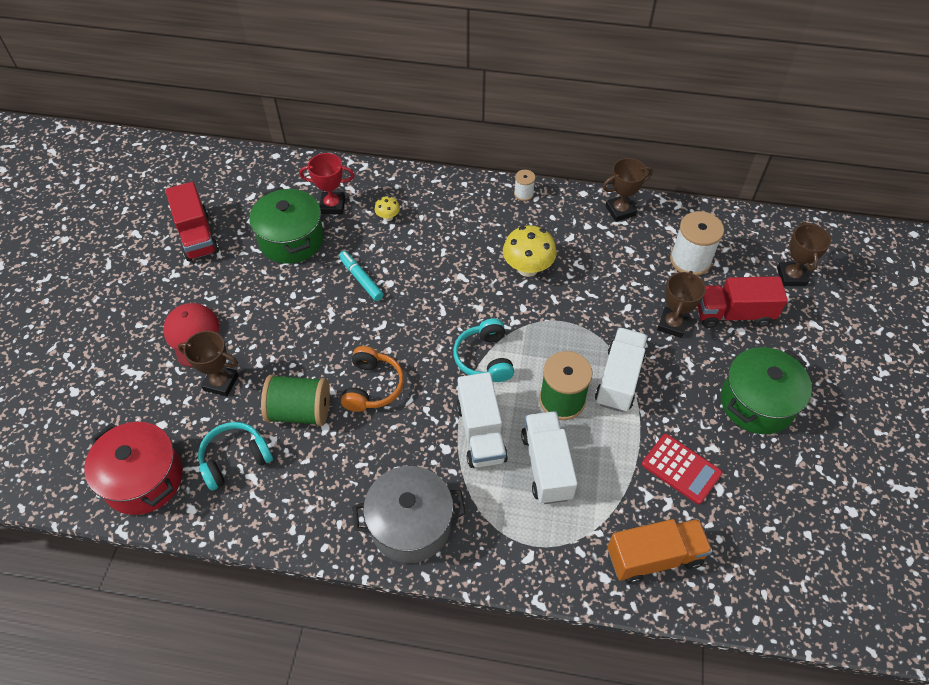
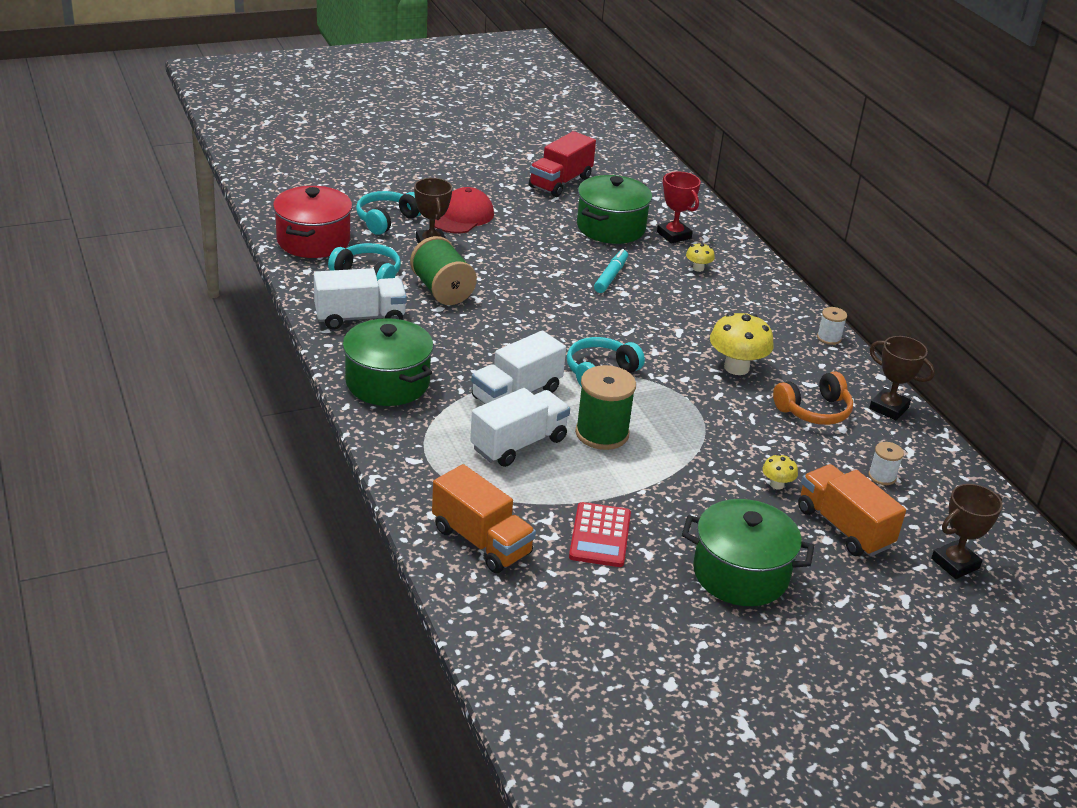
camera: 55 degrees right, 20 degrees down
(155, 399) = (386, 220): none -> turquoise headphones
(372, 386) = (504, 319): orange headphones -> orange headphones (814, 411)
(410, 524) = (387, 382): grey pot -> green pot
(619, 379) = (666, 464): white truck -> white truck (360, 317)
(672, 324) = (777, 484): brown trophy -> yellow mushroom
(690, 260) = (882, 476): white spool -> white spool, size x0.51
(733, 314) = (844, 527): red truck -> orange truck

